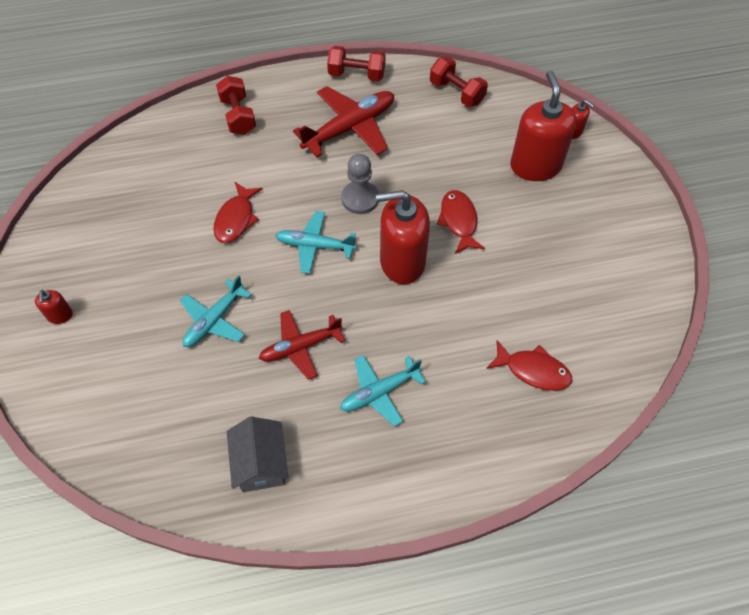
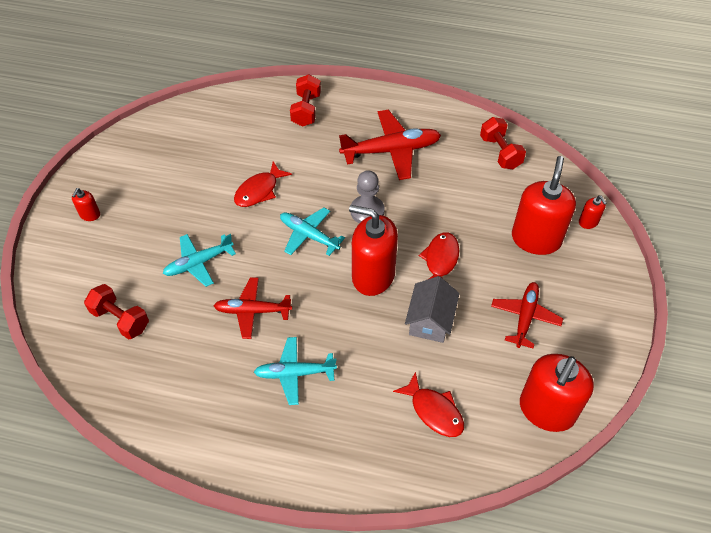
camera: 25 degrees right, 5 degrees down
(261, 463) = (171, 388): grey house -> grey house (430, 321)
(356, 74) = (422, 109): red dumbbell -> red dumbbell (120, 319)
(566, 245) = (525, 317): none -> red plane
(632, 325) = (546, 410): none -> red soap dispenser

